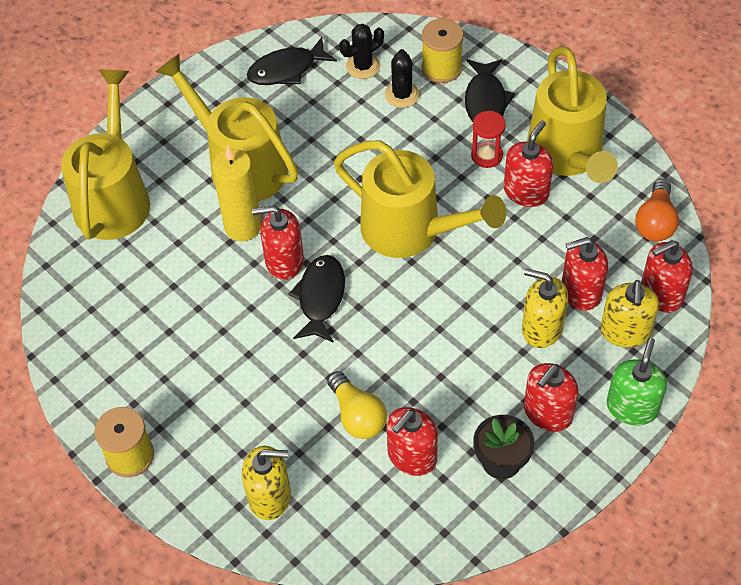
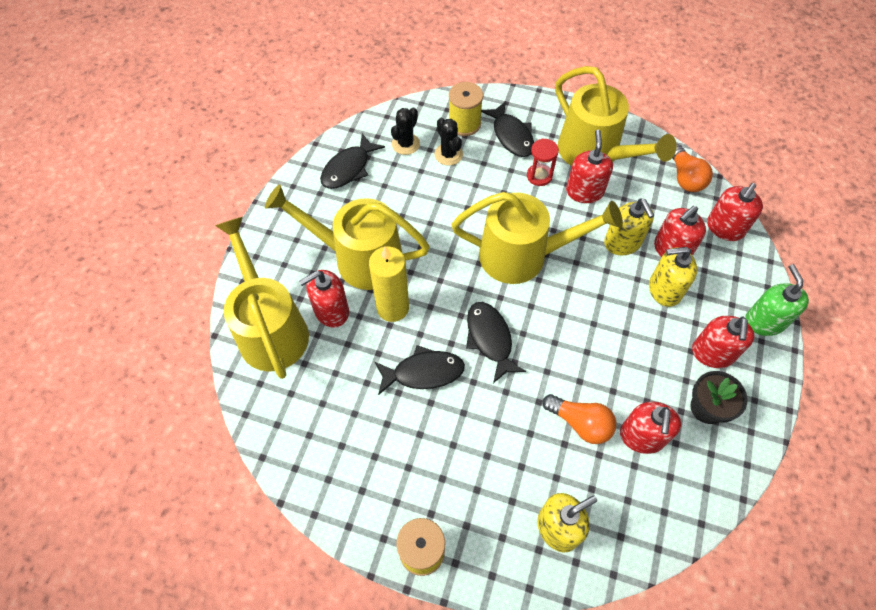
camera: 30 degrees left, 5 degrees up
(234, 300) = (424, 372): none -> black fish
(284, 261) = (443, 321): red soap dispenser -> red soap dispenser (331, 311)
(357, 415) = (580, 423): yellow light bulb -> orange light bulb
(625, 332) = (721, 266): yellow soap dispenser -> yellow soap dispenser (622, 243)

